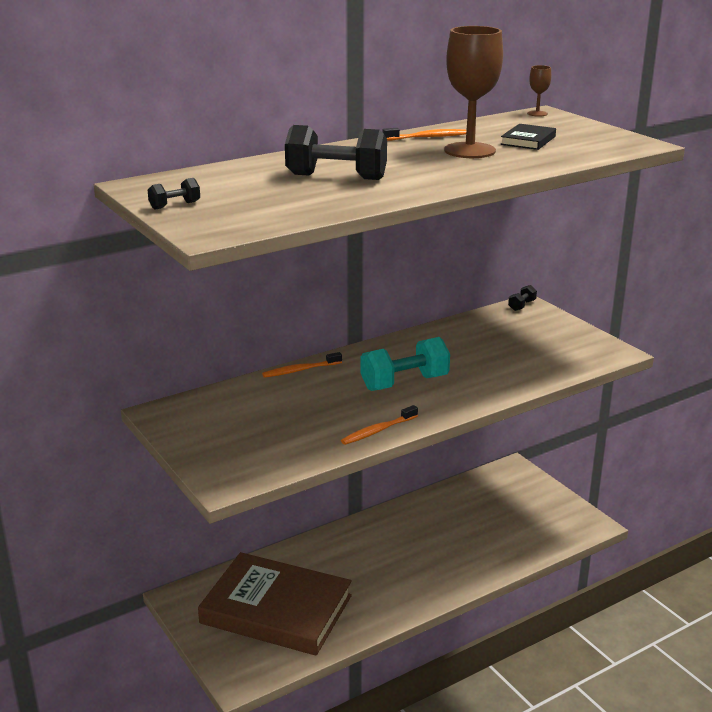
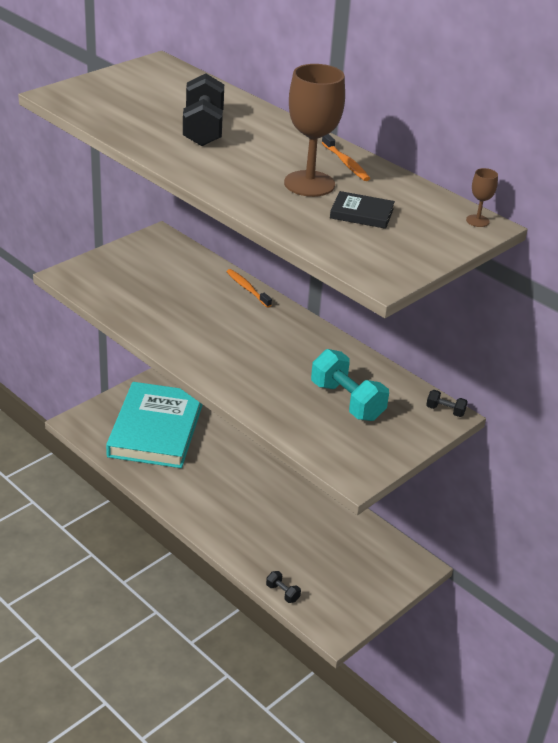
camera: 75 degrees right, 10 degrees up
(175, 205) = (115, 79): black dumbbell -> black dumbbell (282, 593)
(276, 609) = (156, 429): brown book -> turquoise book
(378, 430) = (155, 335): orange toothbrush -> none
(404, 383) = (241, 343): turquoise dumbbell -> turquoise dumbbell (347, 401)

